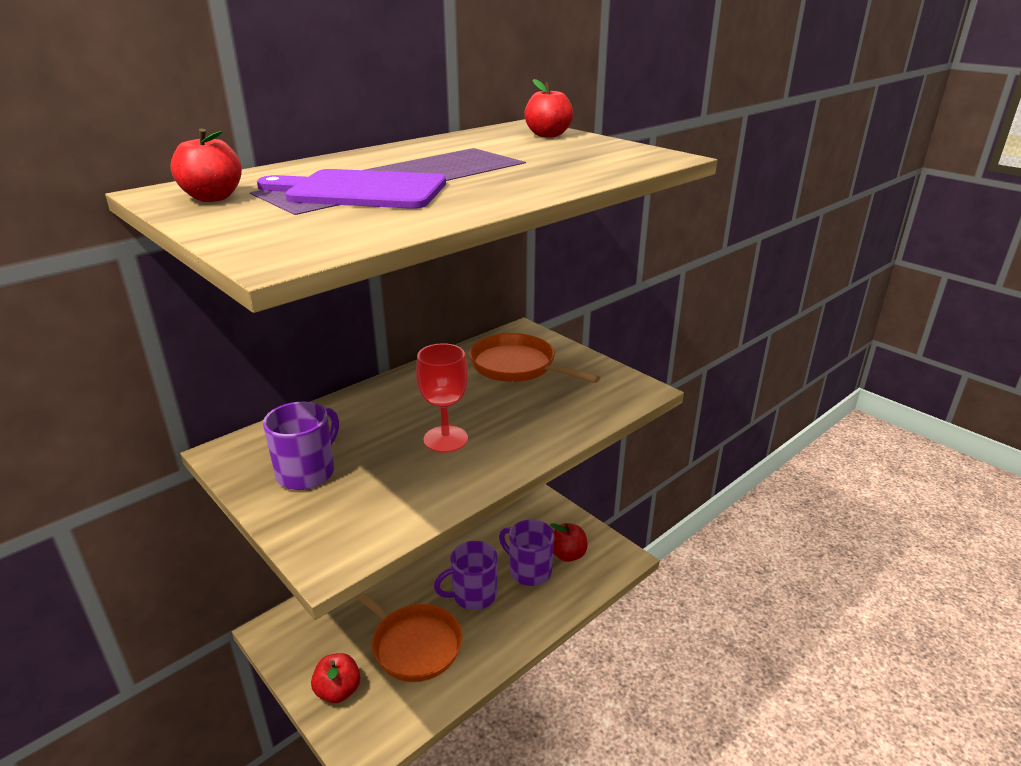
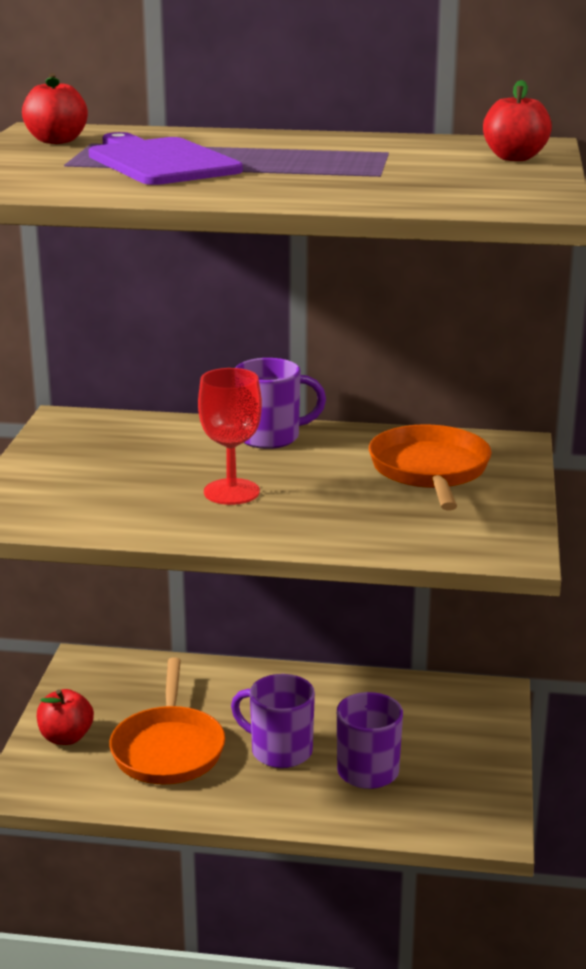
camera: 50 degrees right, 5 degrees down
(307, 472) = (88, 460): purple mug -> purple mug (271, 437)
(567, 555) = (433, 785): red apple -> none

